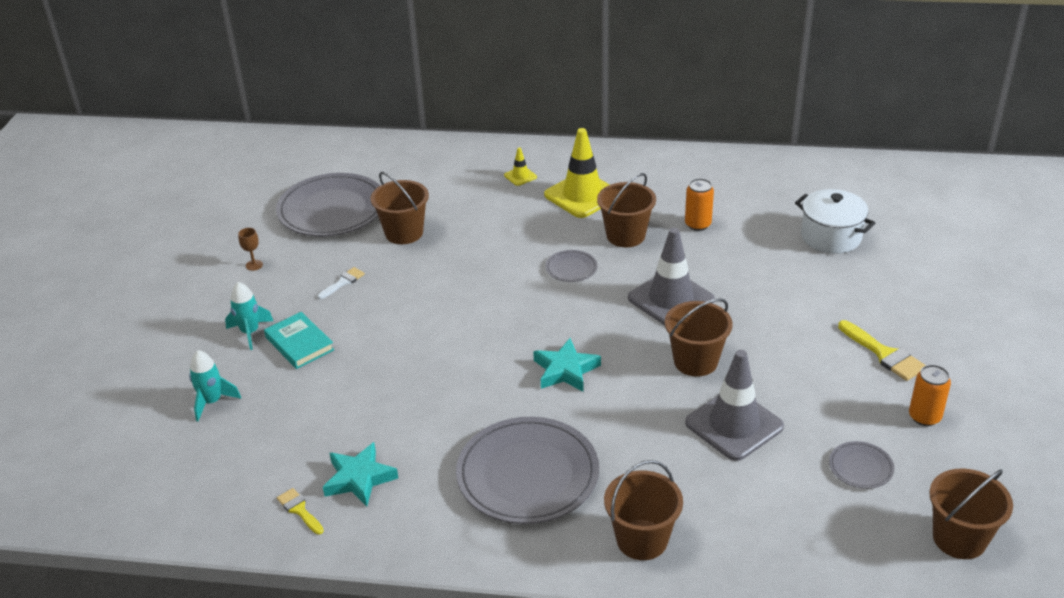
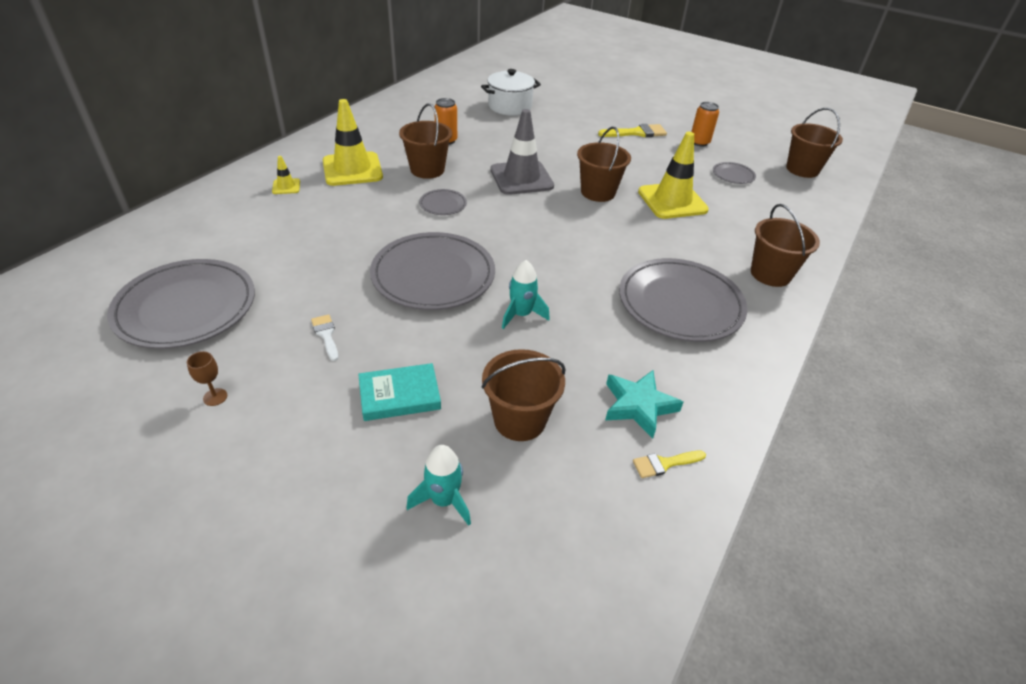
camera: 70 degrees left, 5 degrees up
(250, 332) = (342, 432): turquoise rocket -> turquoise rocket (521, 315)
(404, 233) = (289, 272): brown bucket -> brown bucket (519, 420)
(455, 305) = (433, 275): none -> grey plate
(565, 370) = (568, 247): turquoise star -> none
(734, 425) = (672, 201): grey traffic cone -> yellow traffic cone

